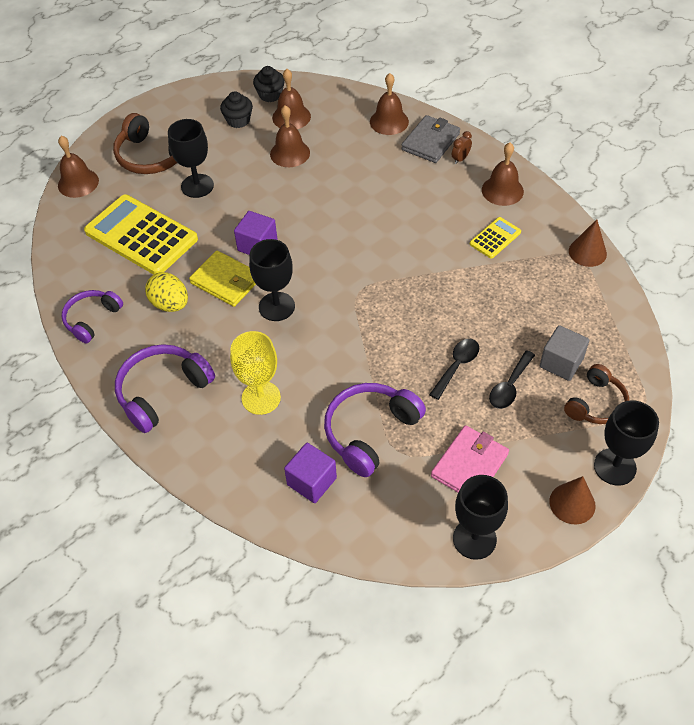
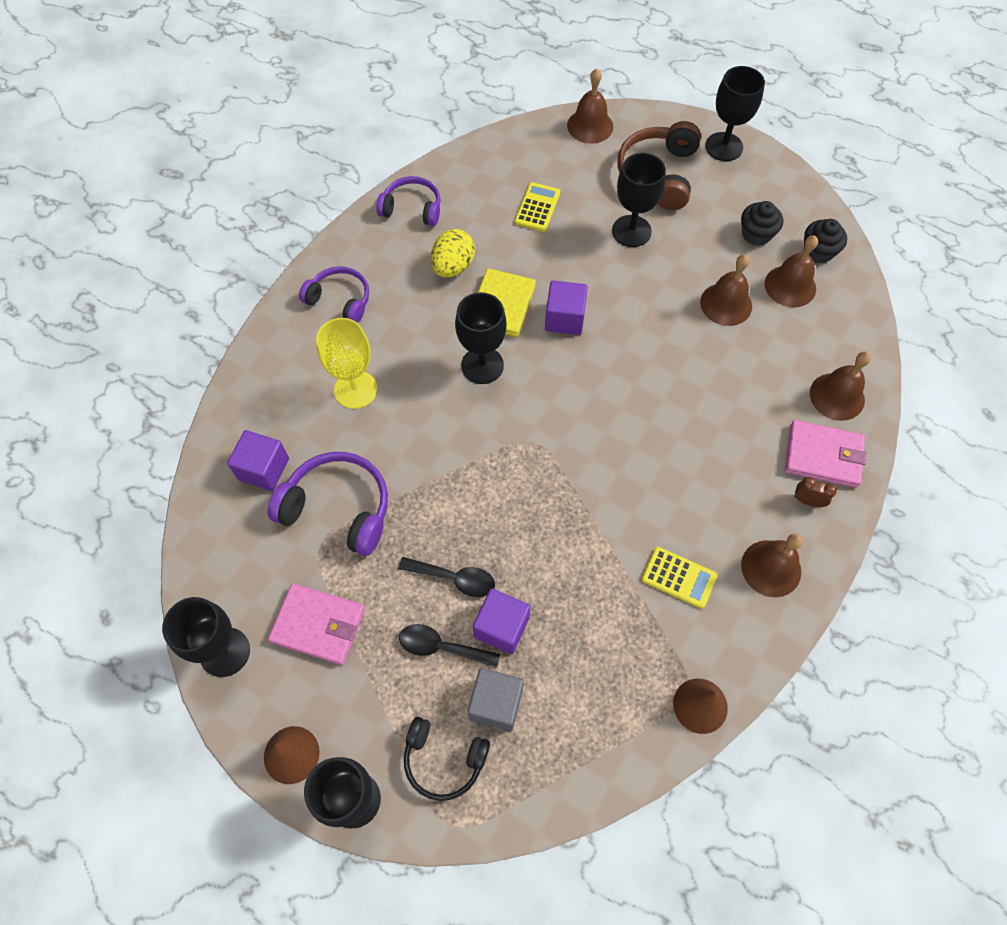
camera: 70 degrees right, 10 degrees up
(141, 236) = (537, 207): yellow calculator -> yellow calculator, size x0.47
(149, 114) = (724, 147): none -> black goblet
(162, 392) = (340, 300): purple headphones -> purple headphones, size x0.66
(430, 142) = (823, 456): grey wallet -> pink wallet
(504, 346) = (501, 627): none -> purple cube
(596, 403) = (444, 760): brown headphones -> black headphones

